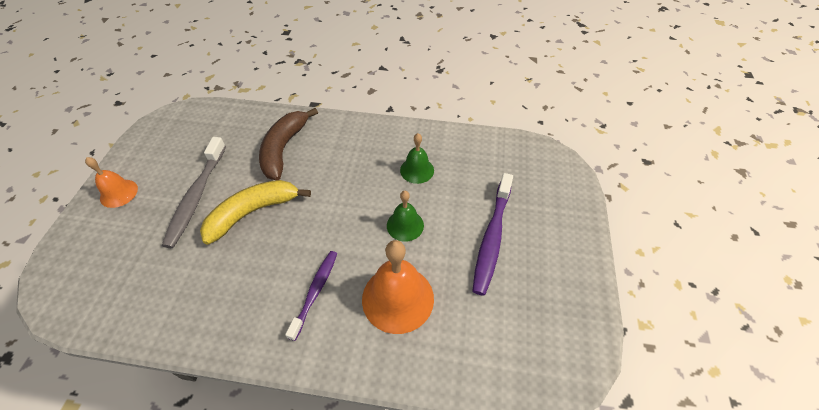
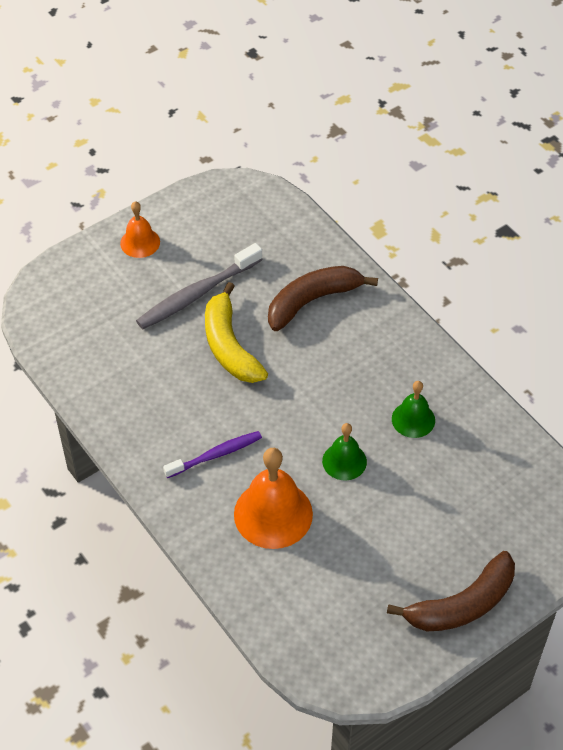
camera: 45 degrees right, 0 degrees up
(253, 212) = (229, 346): yellow banana -> yellow banana turned 120 degrees counterclockwise
(492, 237) = (408, 535): purple toothbrush -> none
(568, 252) = (461, 604): none -> brown banana

